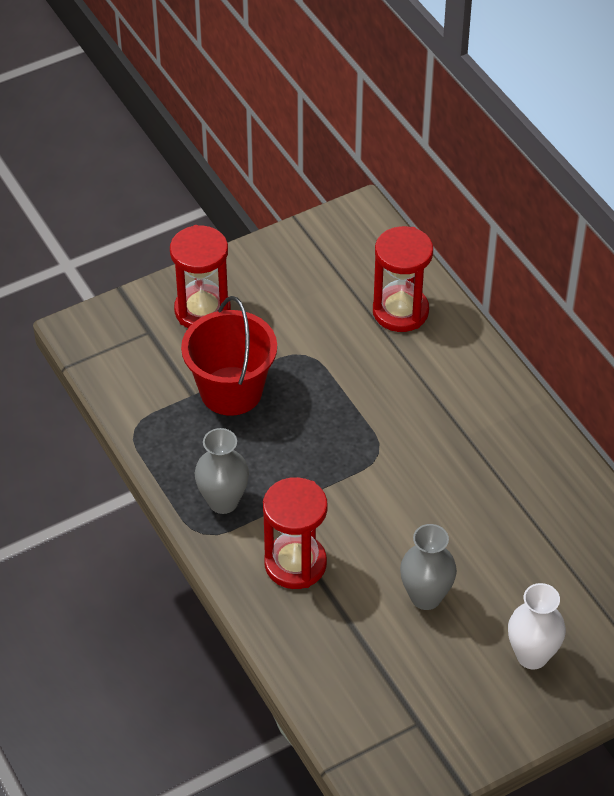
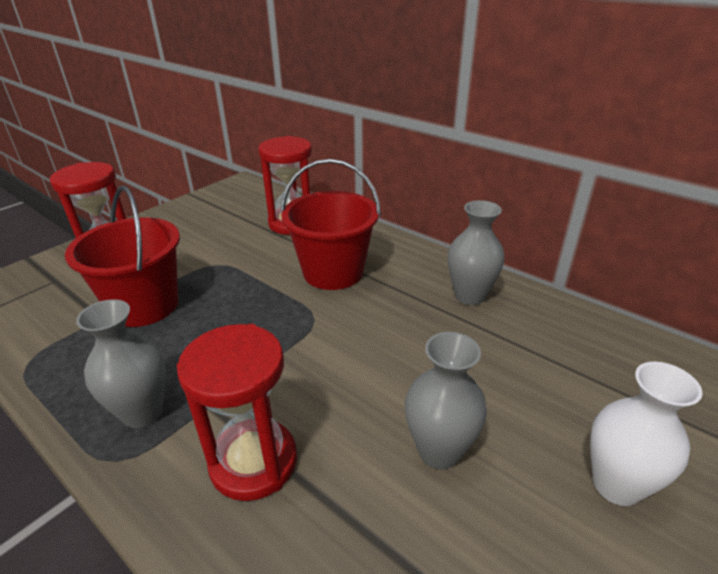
camera: 20 degrees left, 15 degrees down
(417, 400) = (333, 272): none -> red bucket
(534, 470) = (469, 296): none -> grey vase

